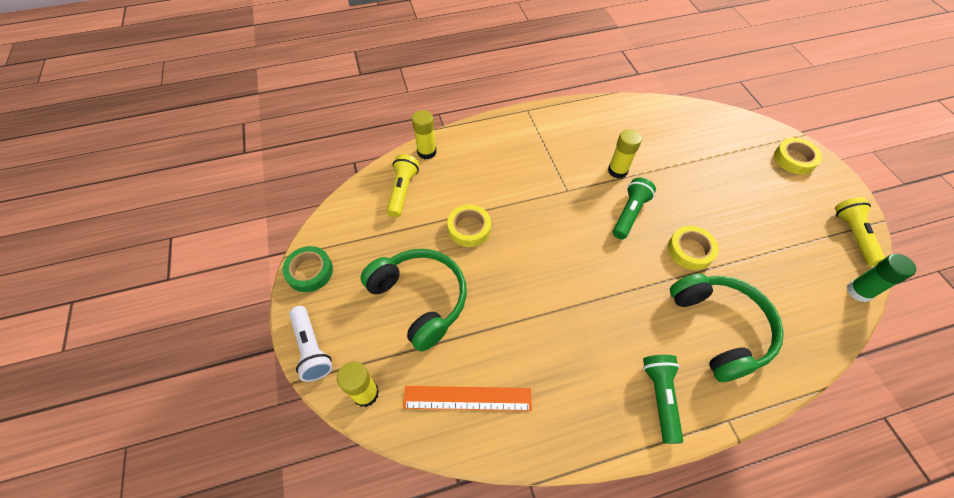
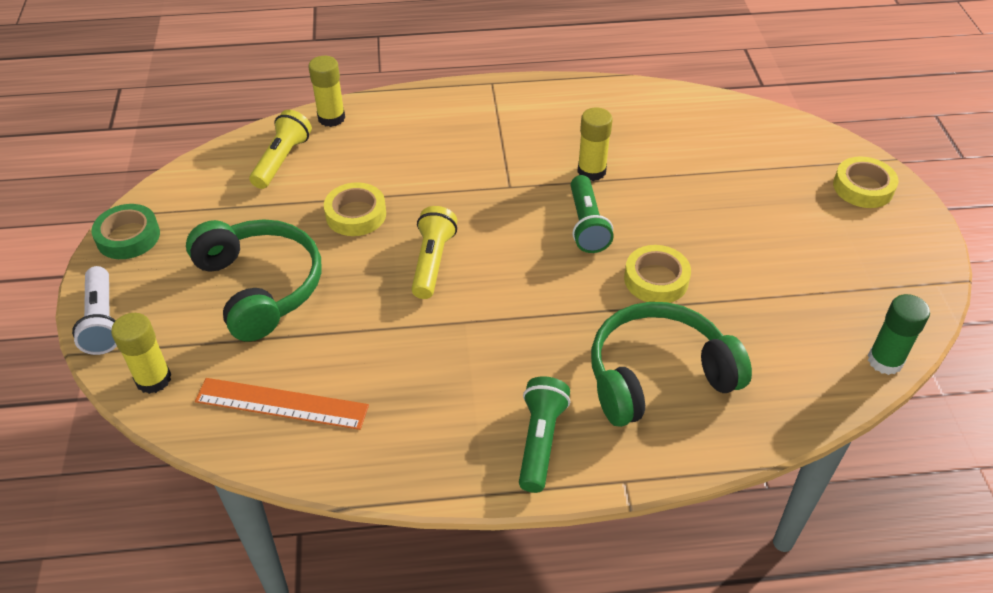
camera: 10 degrees right, 10 degrees down
(629, 214) = (587, 225): green flashlight -> green flashlight turned 135 degrees clockwise
(719, 328) = (658, 376): green headphones -> green headphones turned 105 degrees counterclockwise
(852, 235) = (908, 292): yellow flashlight -> yellow flashlight (432, 262)

